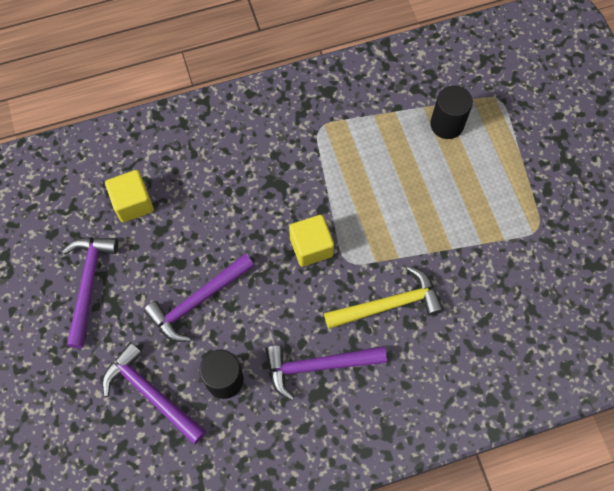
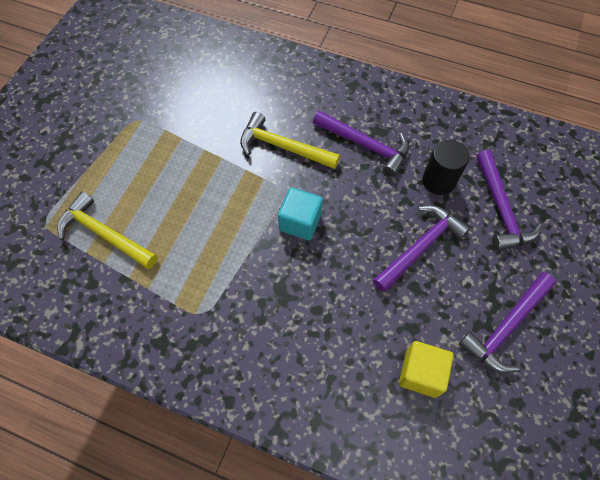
camera: 140 degrees left, 5 degrees down
(197, 301) = (420, 247): purple hammer -> purple hammer turned 45 degrees counterclockwise
(311, 247) = (300, 222): yellow cube -> turquoise cube
(447, 124) = (105, 234): black cylinder -> yellow hammer

